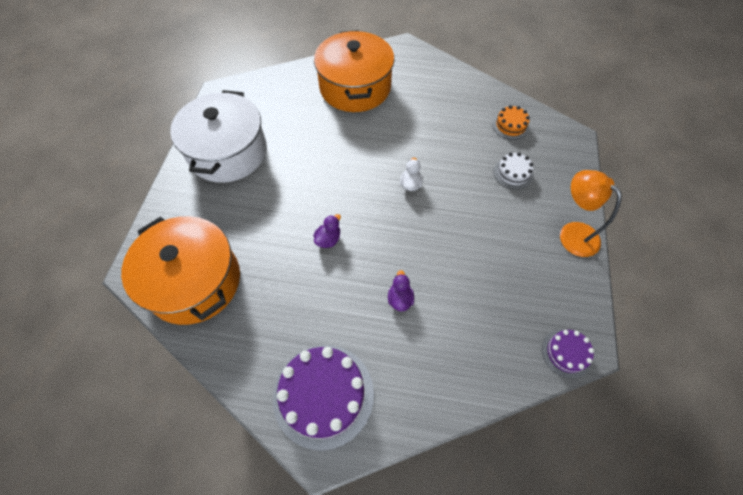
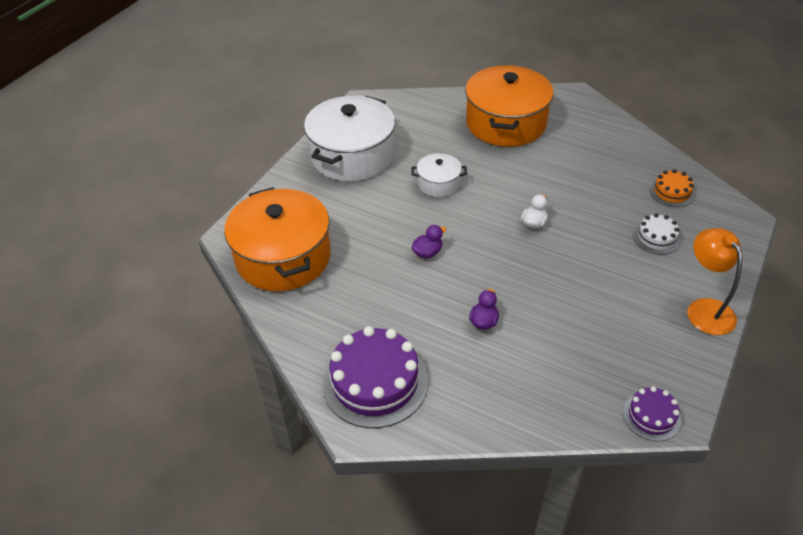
camera: 20 degrees right, 15 degrees down
(316, 163) = (438, 183): none -> white pot

